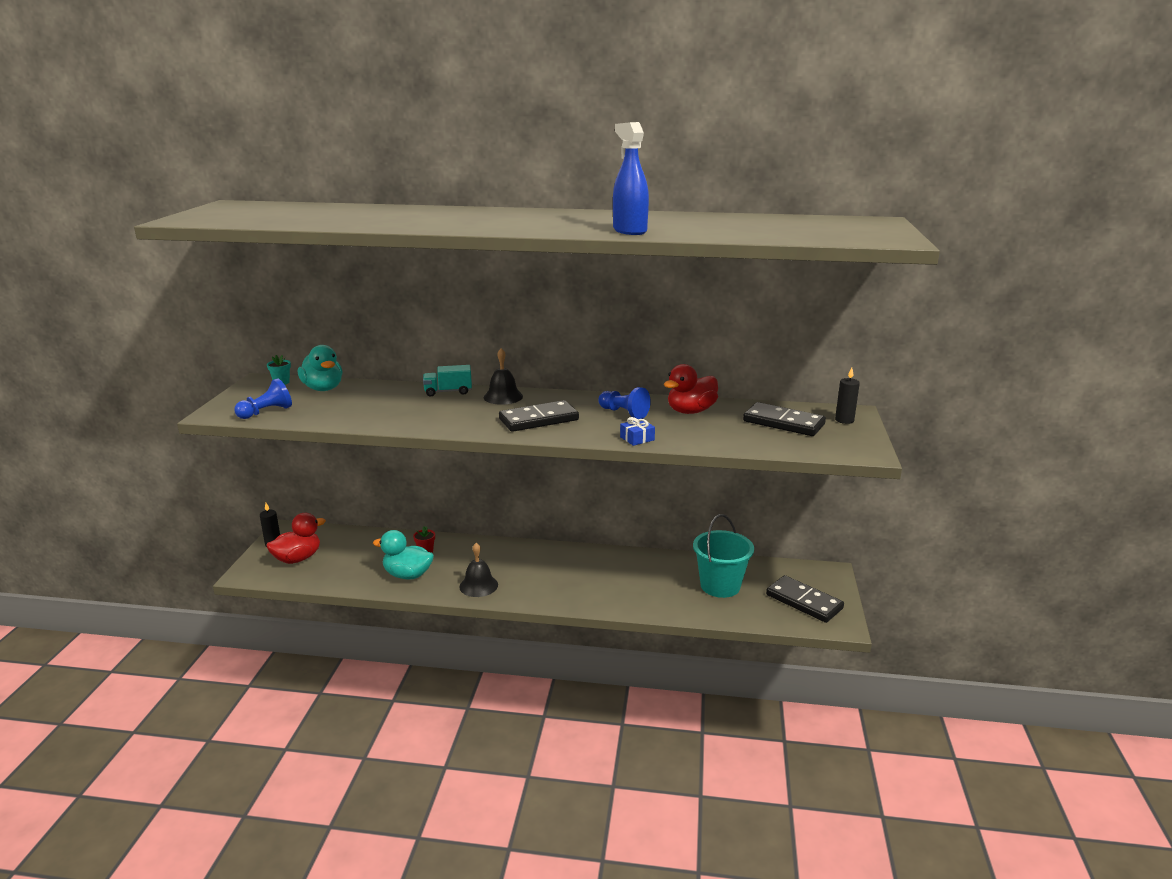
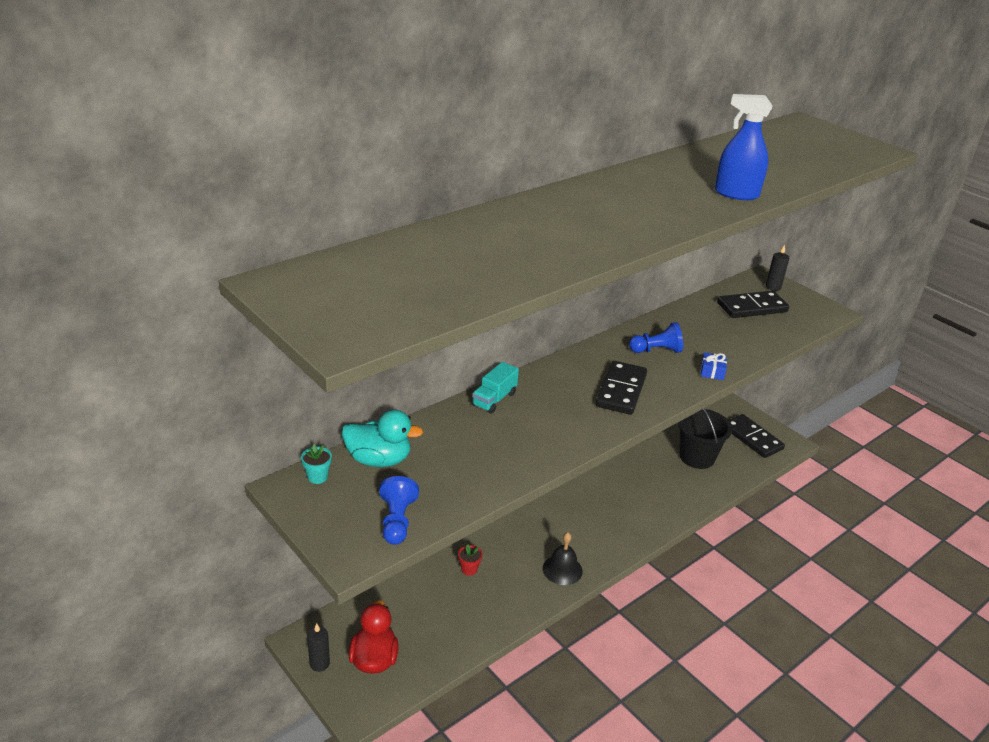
camera: 50 degrees left, 10 degrees up
(407, 575) = (496, 601): turquoise duck -> none
(503, 397) = (546, 380): black bell -> none
(691, 411) = (688, 325): red duck -> none
(720, 586) = (697, 457): turquoise bucket -> black bucket
(804, 602) = (752, 438): black domino -> black domino turned 60 degrees clockwise

